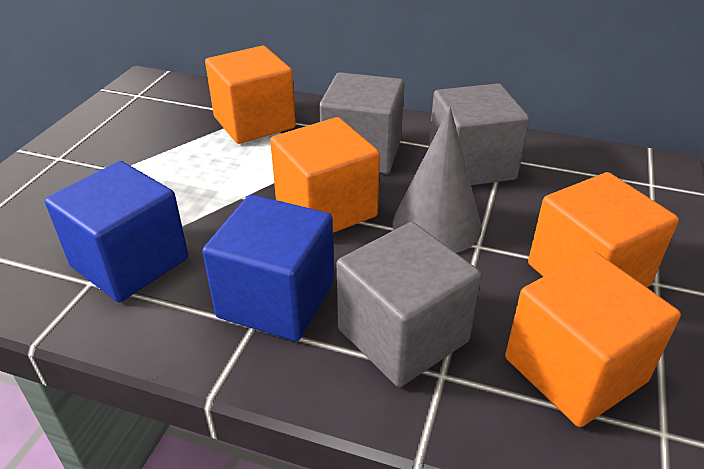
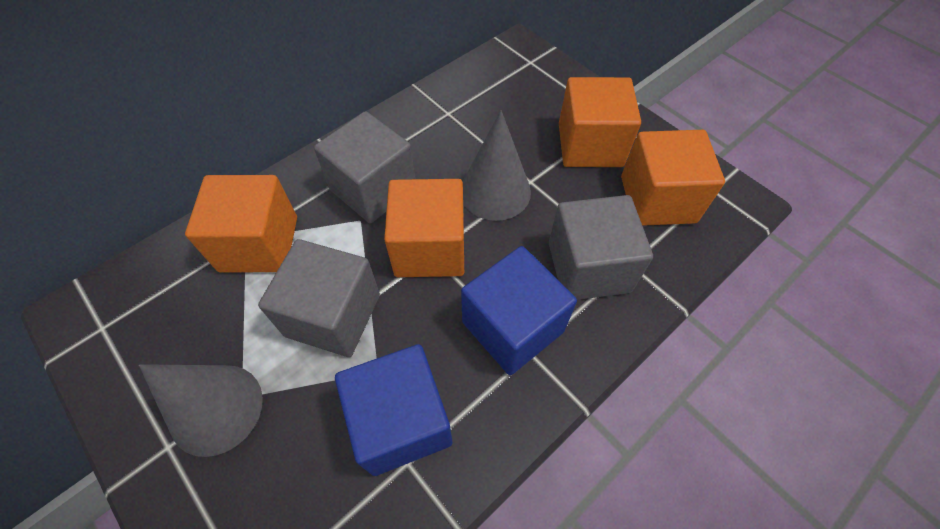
camera: 60 degrees left, 20 degrees up
(97, 164) = (216, 409): none -> grey cone
(471, 165) = (443, 134): grey cube -> grey cube (333, 315)

